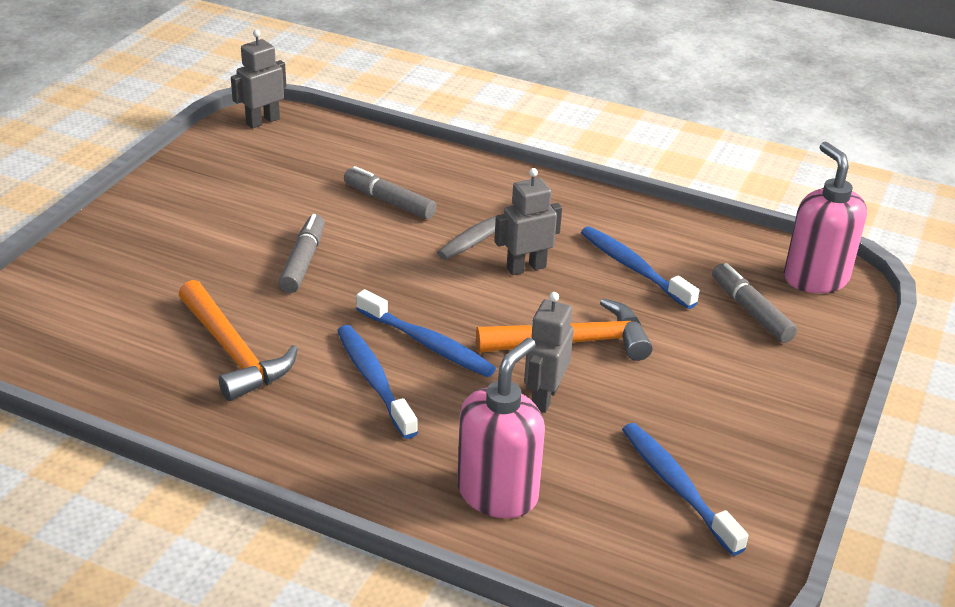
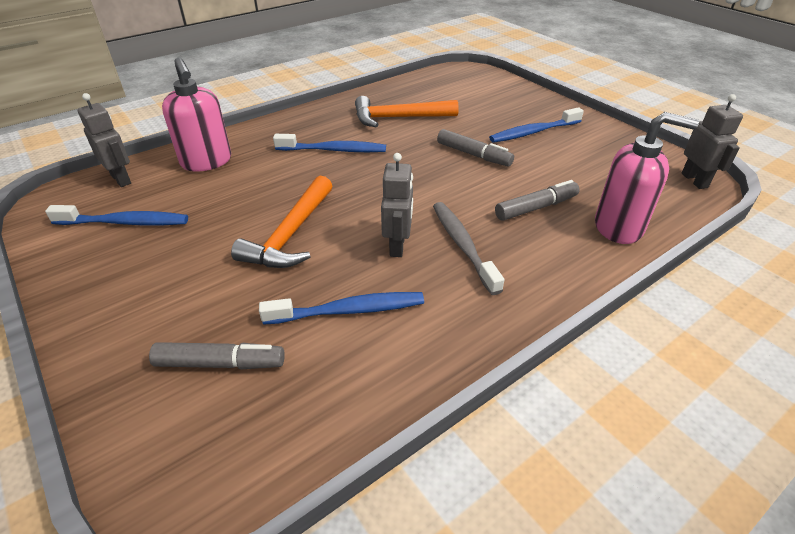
camera: 120 degrees right, 5 degrees up
(427, 344) = (348, 176): blue toothbrush -> blue toothbrush (533, 132)
(544, 397) = (254, 202): grey robot -> grey robot (121, 179)
(815, 278) = (209, 464): pink soap dispenser -> pink soap dispenser (619, 227)

